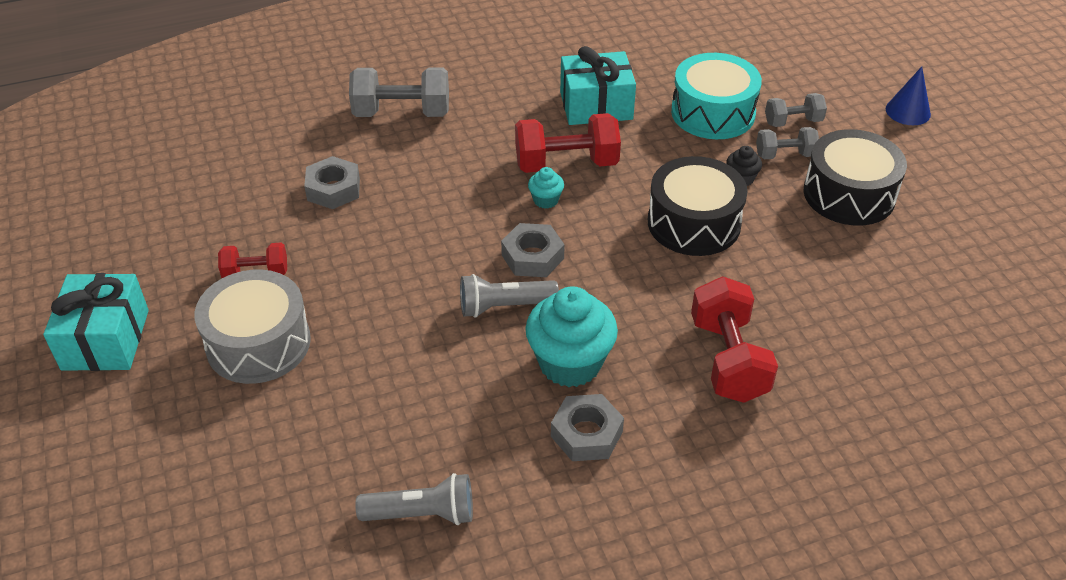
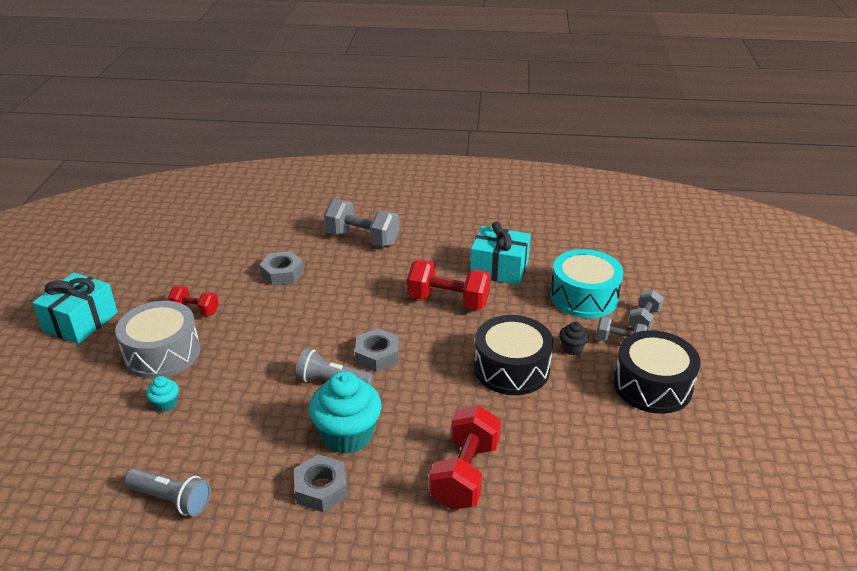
camera: 25 degrees right, 10 degrees down
(545, 200) = (415, 321): turquoise cupcake -> turquoise cupcake (165, 404)
(793, 122) = (644, 320): grey dumbbell -> grey dumbbell turned 75 degrees counterclockwise
(908, 111) = (748, 339): blue cone -> none

